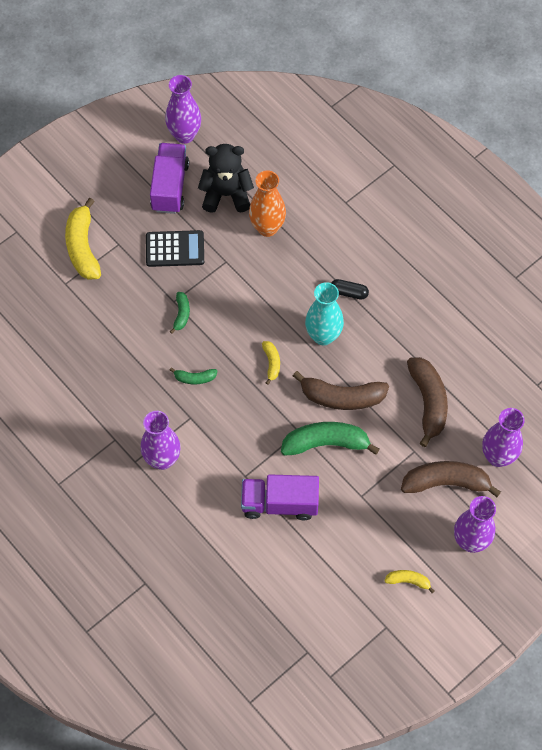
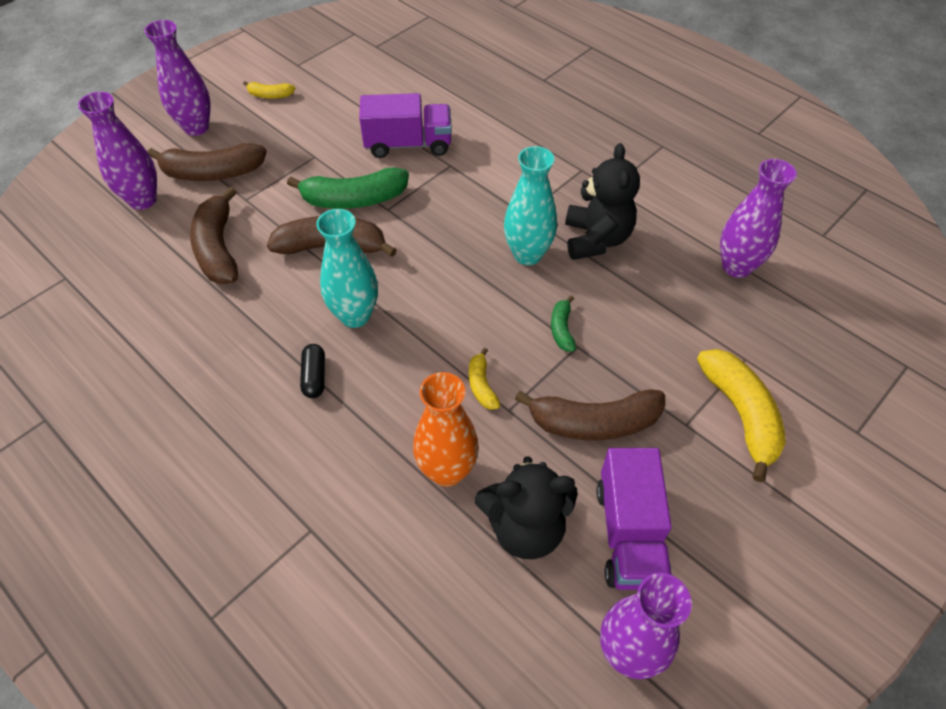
camera: 175 degrees right, 10 degrees down
(140, 388) = (596, 239): none -> black teddy bear
(162, 459) = (550, 173): purple vase -> purple vase (736, 267)
(175, 249) = (593, 423): black calculator -> brown banana
(194, 378) = (527, 254): green banana -> turquoise vase
(271, 363) = (426, 278): yellow banana -> yellow banana (481, 385)
(349, 292) = (314, 377): black capsule -> black capsule turned 75 degrees clockwise

